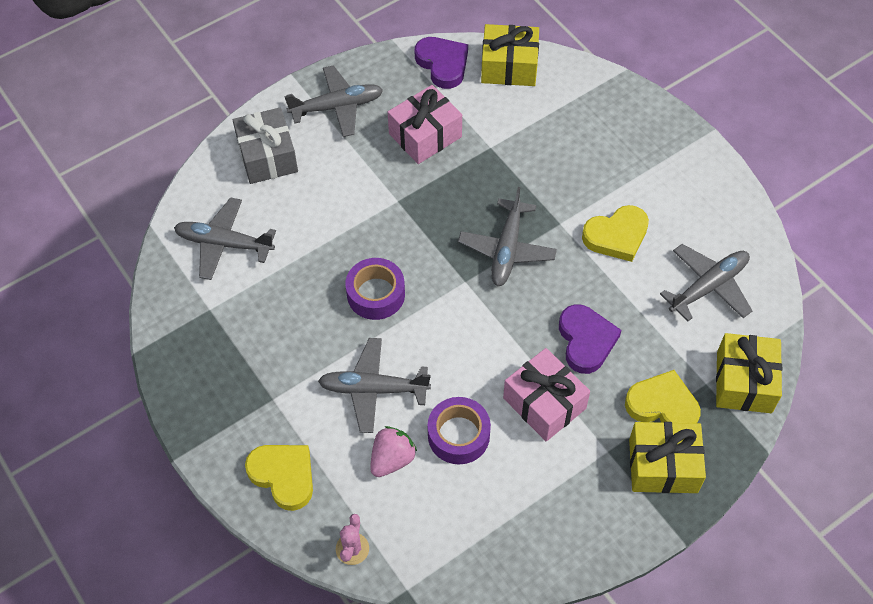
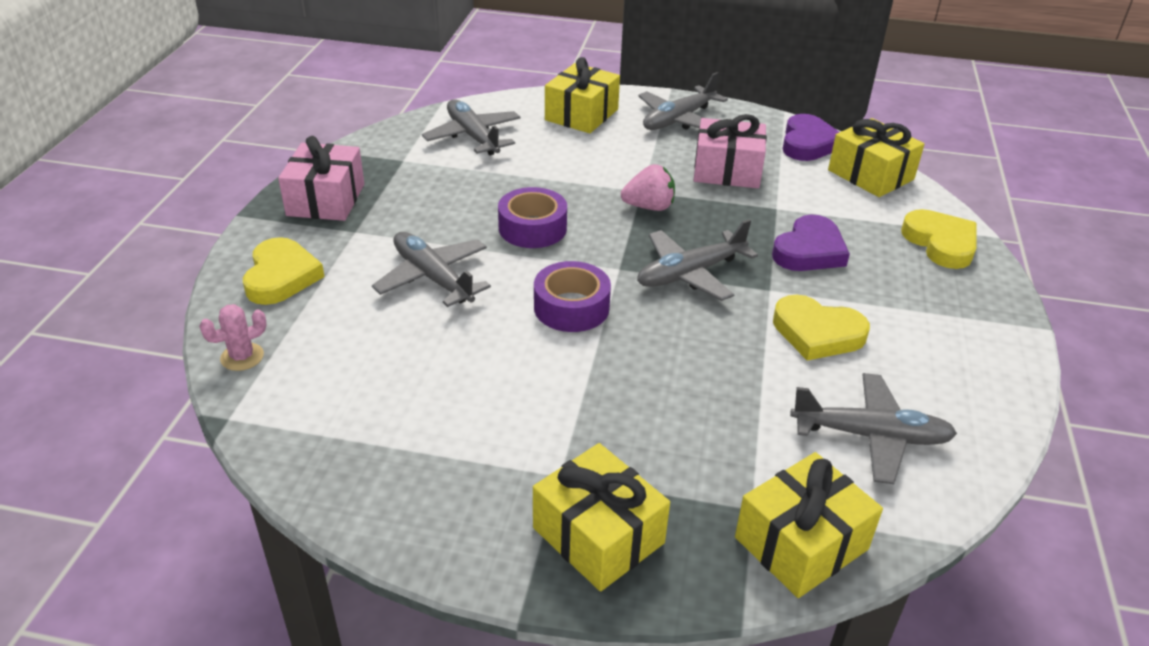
camera: 45 degrees right, 20 degrees down
(267, 156) = (581, 115): grey gift -> yellow gift
(337, 107) = (678, 120): grey plane -> grey plane turned 105 degrees clockwise
(392, 459) = (370, 328): pink strawberry -> pink strawberry (649, 207)
(458, 435) = (447, 355): purple tape -> purple tape (571, 307)
(544, 403) = (557, 393): pink gift -> pink gift (326, 200)
(586, 341) = (669, 381): purple heart -> purple heart (809, 251)
(662, 405) = (674, 487): yellow heart -> yellow heart (940, 243)

